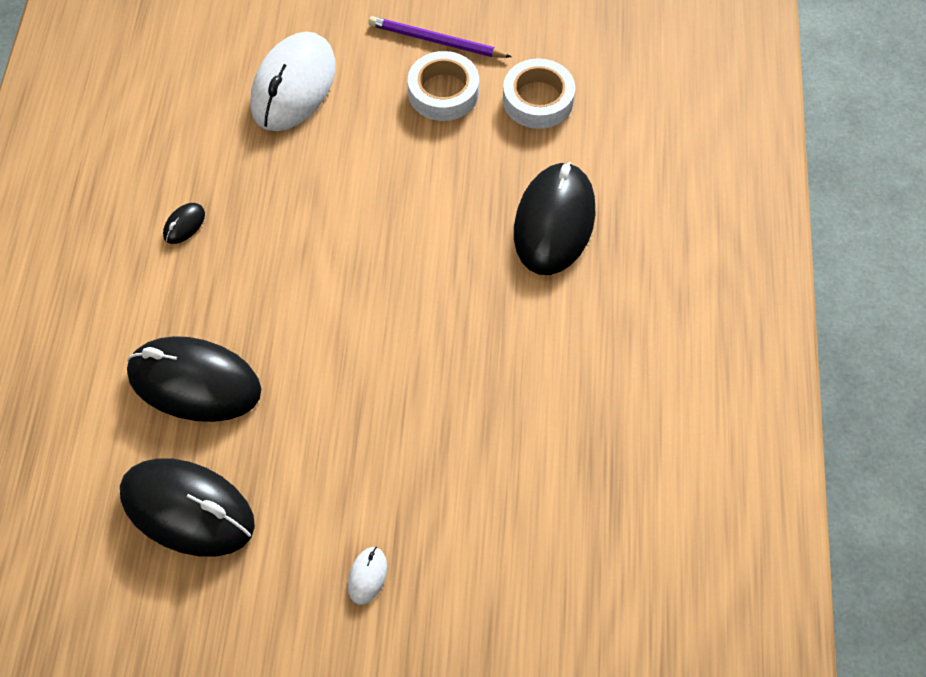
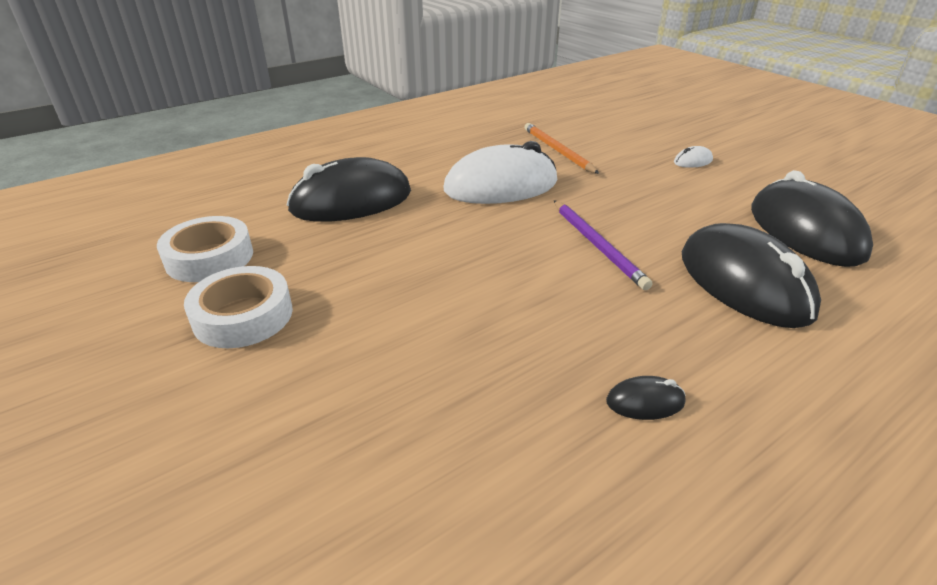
camera: 130 degrees left, 25 degrees down
(293, 86) = (335, 448): white mouse -> white mouse (501, 186)
(436, 41) = (152, 361): purple pencil -> purple pencil (597, 245)
(510, 468) = (557, 151): none -> orange pencil

